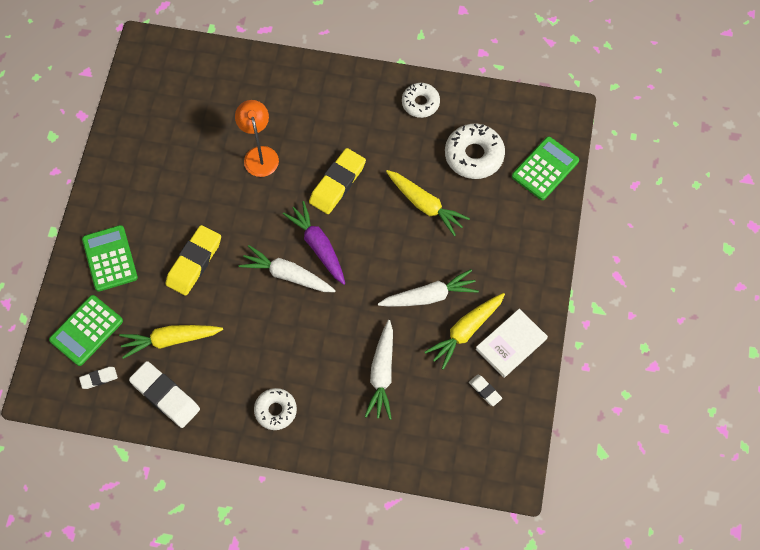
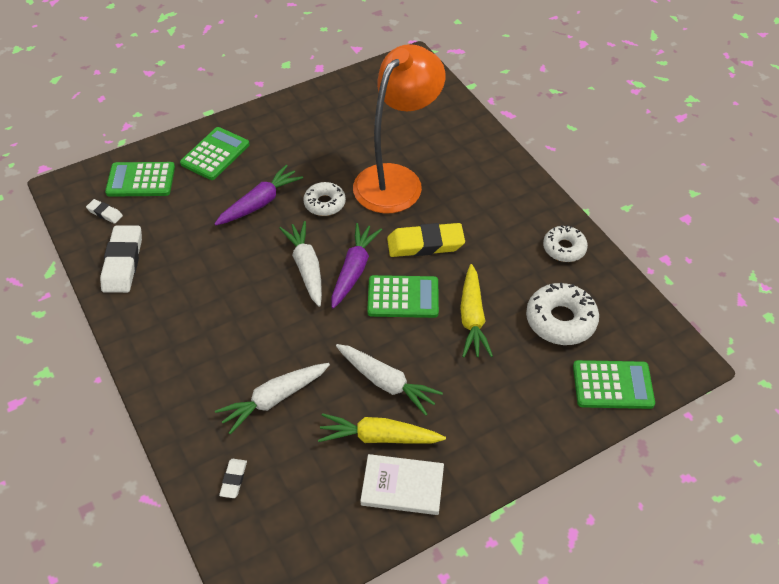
camera: 50 degrees right, 15 degrees down
(170, 340) = (176, 233): yellow carrot -> none
(194, 262) = (260, 203): yellow eraser -> purple carrot
(259, 154) = (396, 179): orange lamp -> orange lamp, size x1.87
(275, 410) = (170, 344): white donut -> white donut (324, 203)
(370, 233) = (403, 297): none -> green calculator
(485, 391) = (331, 498): white eraser -> white eraser (233, 479)

